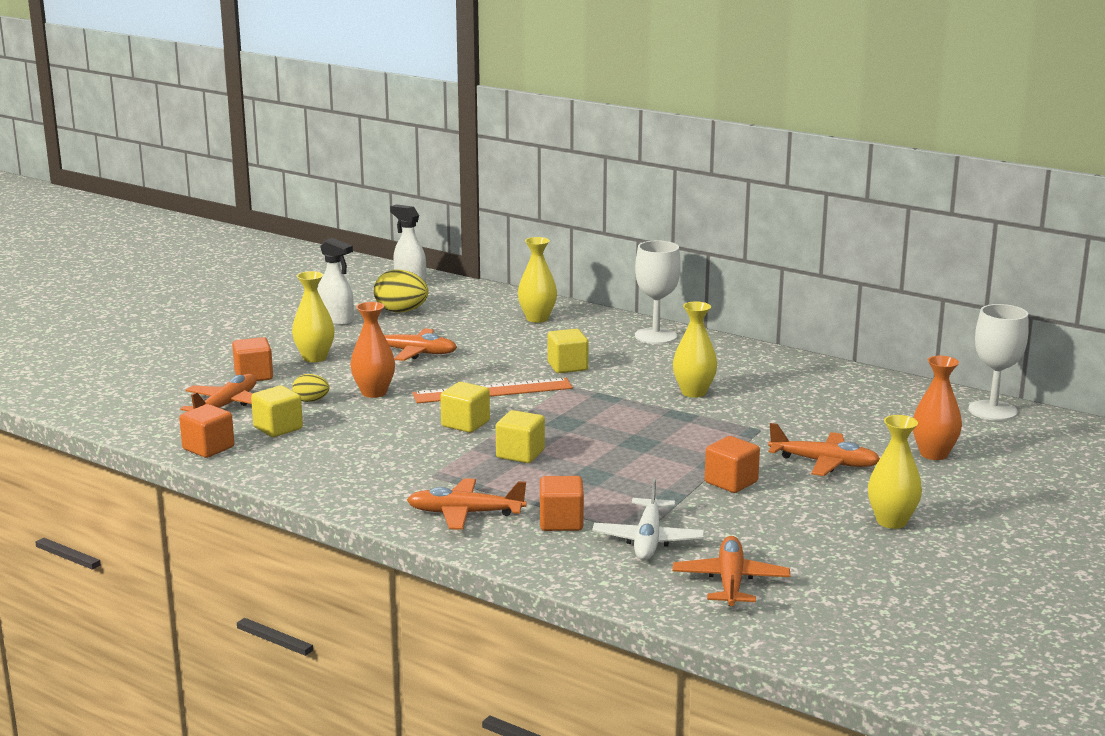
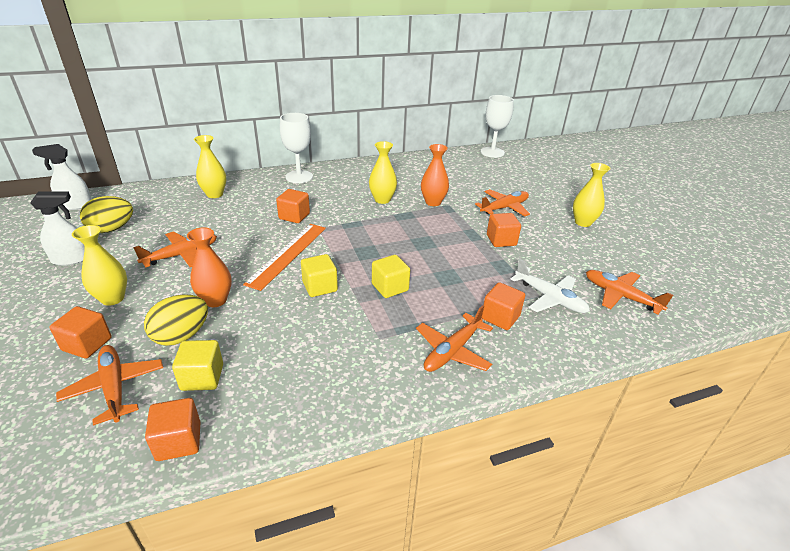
camera: 55 degrees left, 15 degrees up
(311, 401) = (181, 336): yellow egg -> yellow egg, size x1.75
(567, 366) = (294, 216): yellow cube -> orange cube
(933, 454) = (521, 182): orange vase -> orange vase (433, 202)

